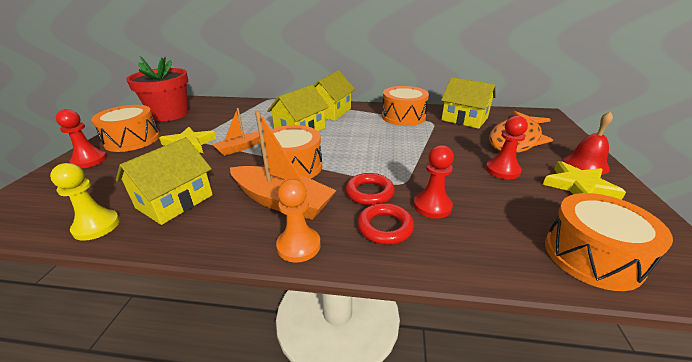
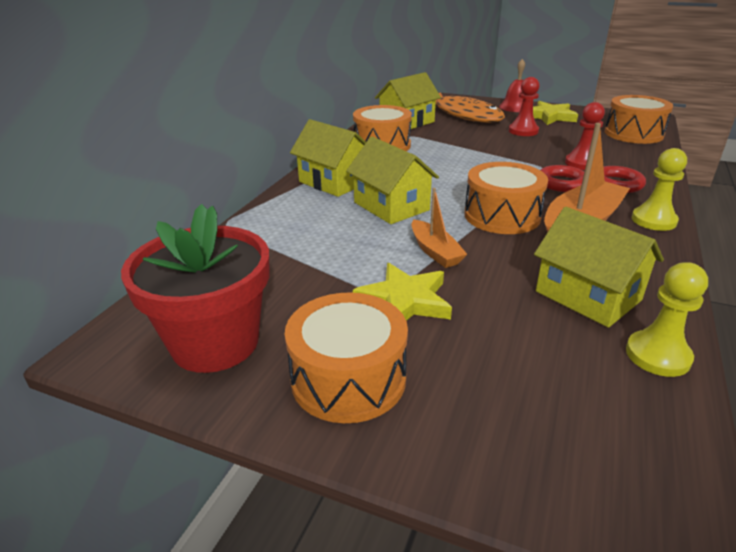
camera: 75 degrees left, 0 degrees up
(89, 160) = (437, 425): red pawn -> none
(298, 246) = (653, 220): orange pawn -> yellow pawn

